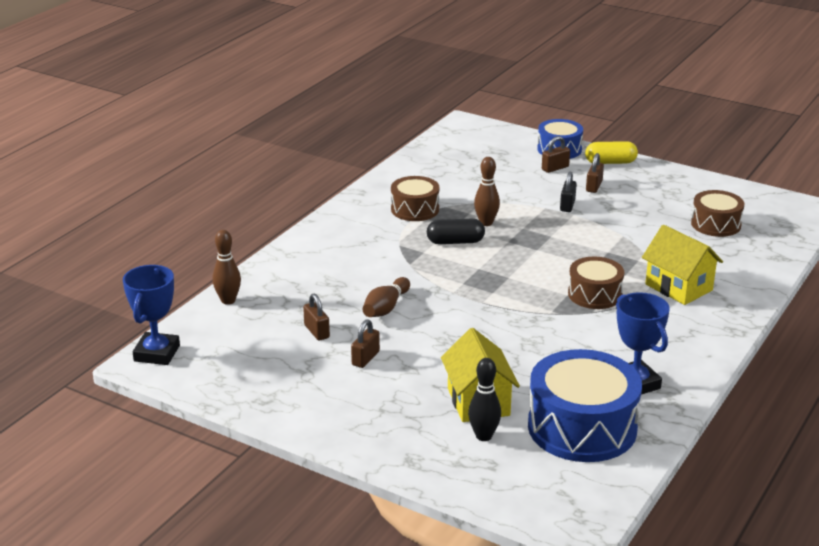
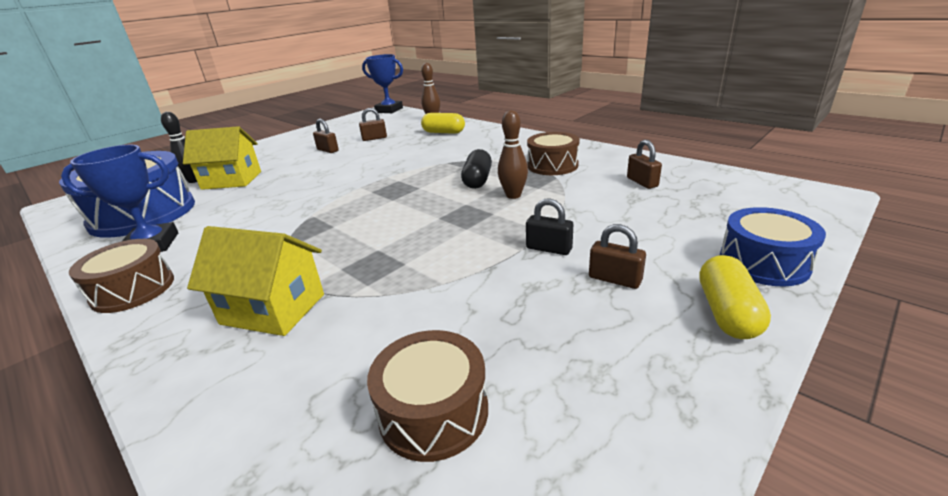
camera: 105 degrees right, 0 degrees up
(298, 282) = (443, 132): none -> yellow capsule
(386, 308) = (385, 155): brown bowling pin -> none
(555, 168) = (680, 251): brown padlock -> brown padlock (642, 182)
(595, 294) = (319, 242): brown drum -> brown drum (133, 290)
(679, 287) = (273, 309): yellow house -> yellow house turned 45 degrees clockwise

